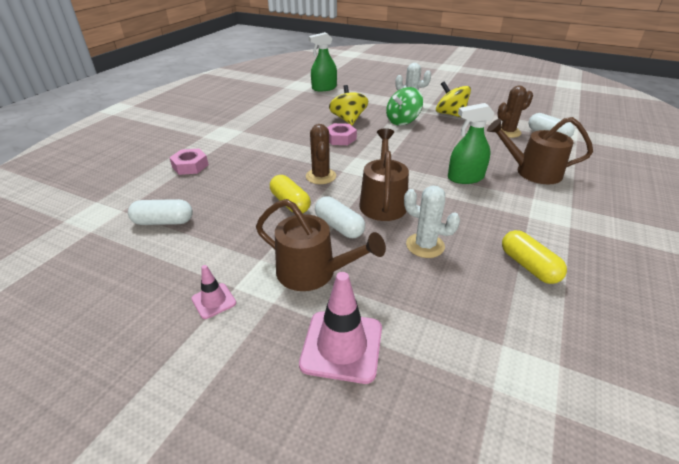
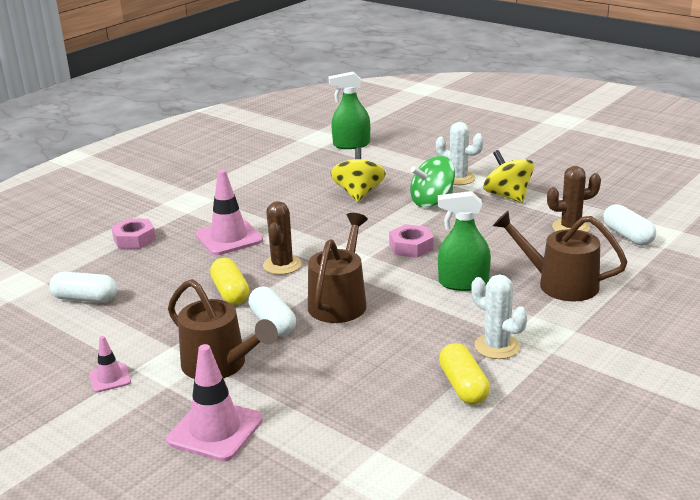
camera: 15 degrees right, 10 degrees down
(268, 158) = (229, 238): none -> pink traffic cone
(340, 138) = (333, 219): pink nut -> pink nut (411, 247)
(425, 245) = (358, 353): white cactus -> white cactus (497, 346)

